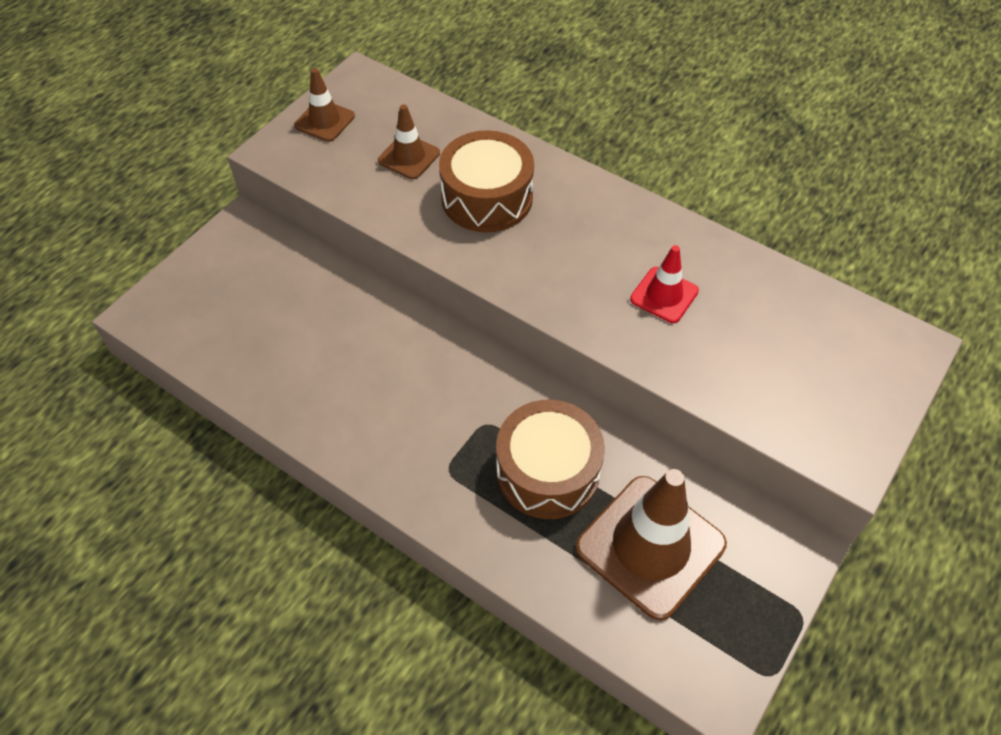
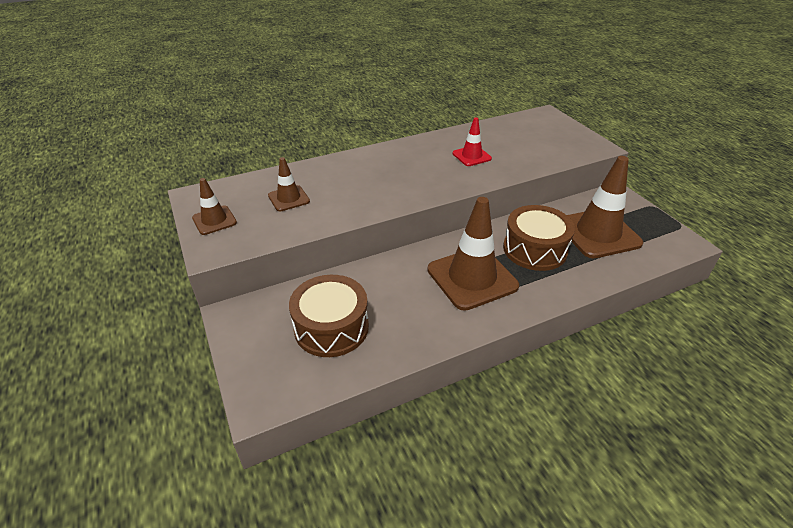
camera: 60 degrees left, 15 degrees down
(435, 417) = (472, 278): none -> brown traffic cone
(487, 198) = (353, 183): brown drum -> brown drum (331, 327)

